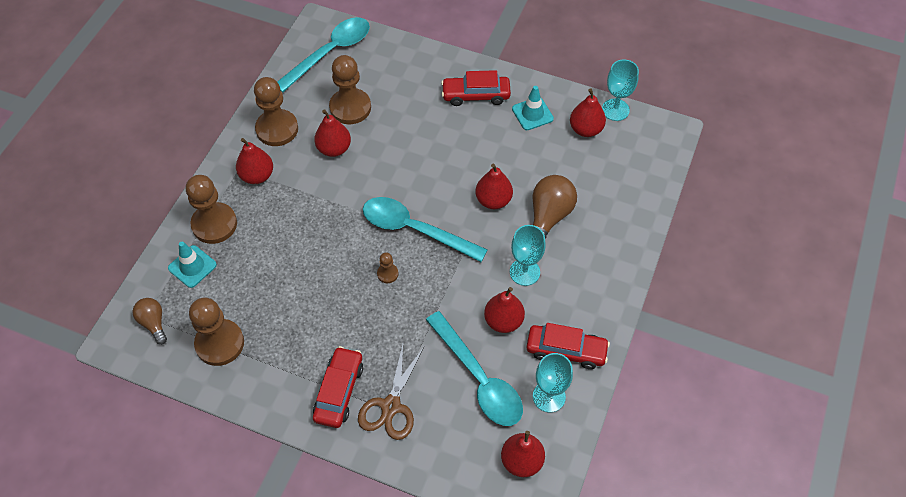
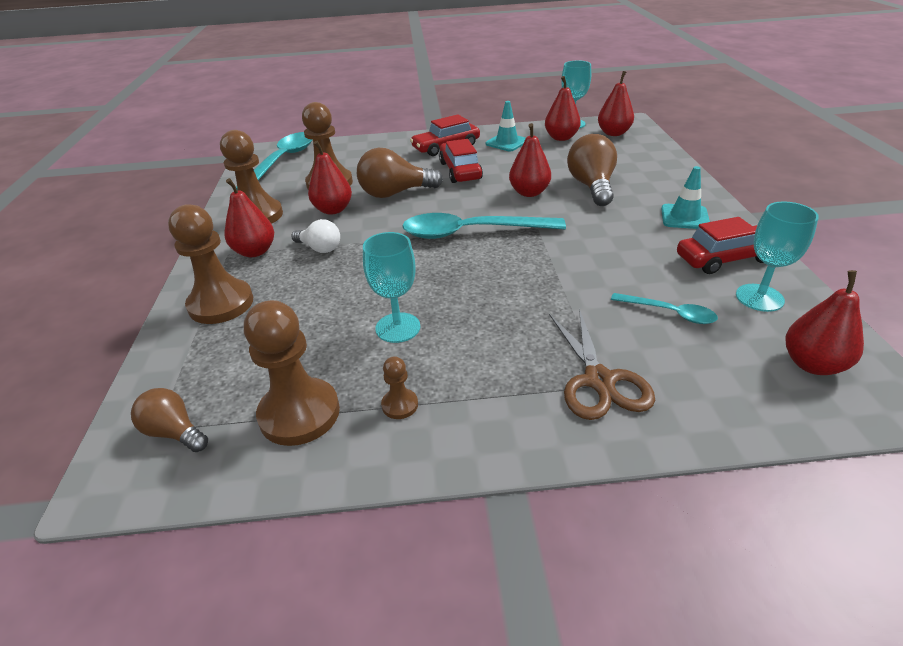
camera: 25 degrees left, 20 degrees down
(192, 266) = (209, 351): turquoise traffic cone -> turquoise traffic cone (684, 217)
(301, 194) = (320, 248): none -> white light bulb
(339, 391) = (517, 394): red car -> red car (460, 171)
(387, 274) = (474, 271): brown pawn -> brown pawn (400, 405)
(391, 149) = (395, 193): none -> brown light bulb
(478, 378) = (669, 313): turquoise spoon -> turquoise spoon, size x0.51
(503, 321) = (637, 261): red pear -> red pear (613, 133)
(524, 272) = (614, 223): turquoise goblet -> turquoise goblet (398, 327)

